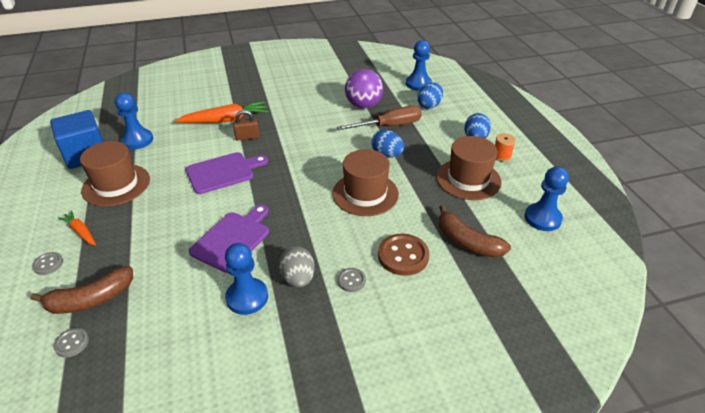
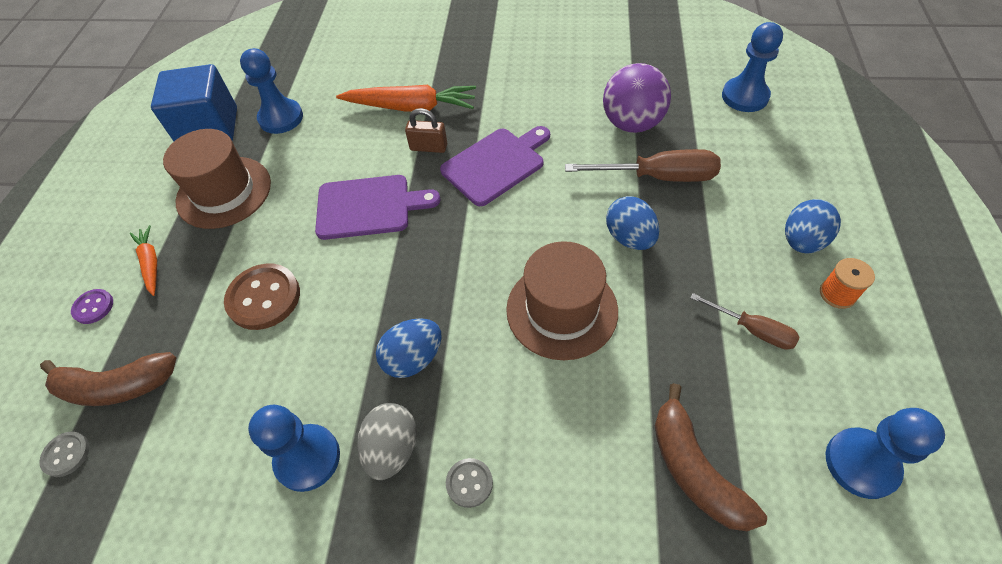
camera: 25 degrees right, 15 degrees up
(48, 264) = (93, 307): grey button -> purple button
(232, 239) = (331, 339): purple cutting board -> purple cutting board (496, 164)
(403, 256) = (571, 461): brown button -> brown button (264, 298)
(429, 105) = (745, 148): blue egg -> blue egg (413, 358)
(468, 179) = (752, 330): brown hat -> brown screwdriver

